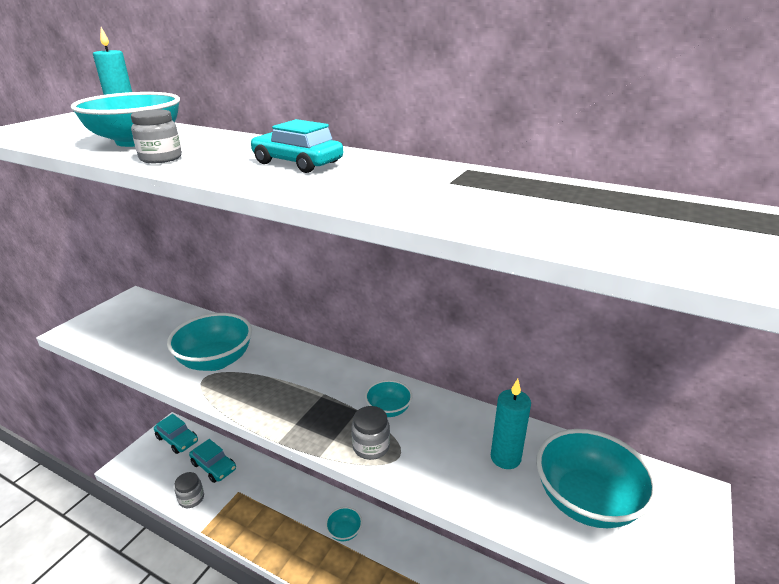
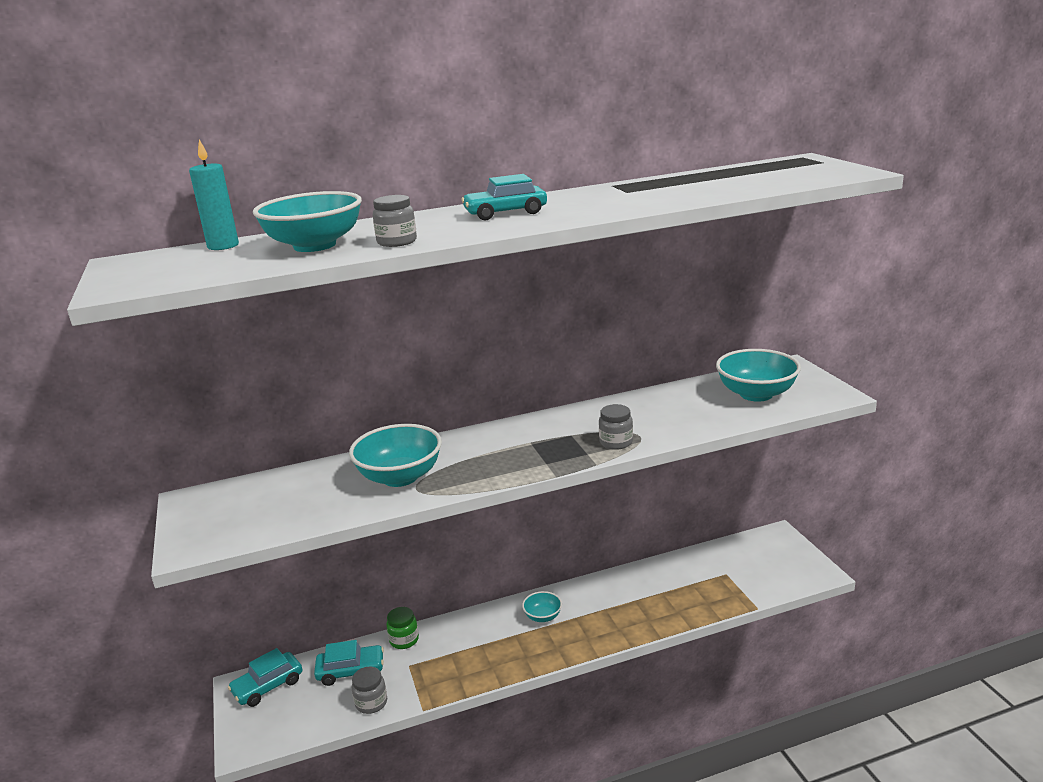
camera: 45 degrees left, 5 degrees down
(177, 439) = (268, 686): turquoise car -> turquoise car turned 150 degrees clockwise
(260, 470) = (404, 640): none -> green jar
(388, 409) = (589, 423): turquoise bowl -> none
(505, 458) = (693, 403): turquoise candle -> none

